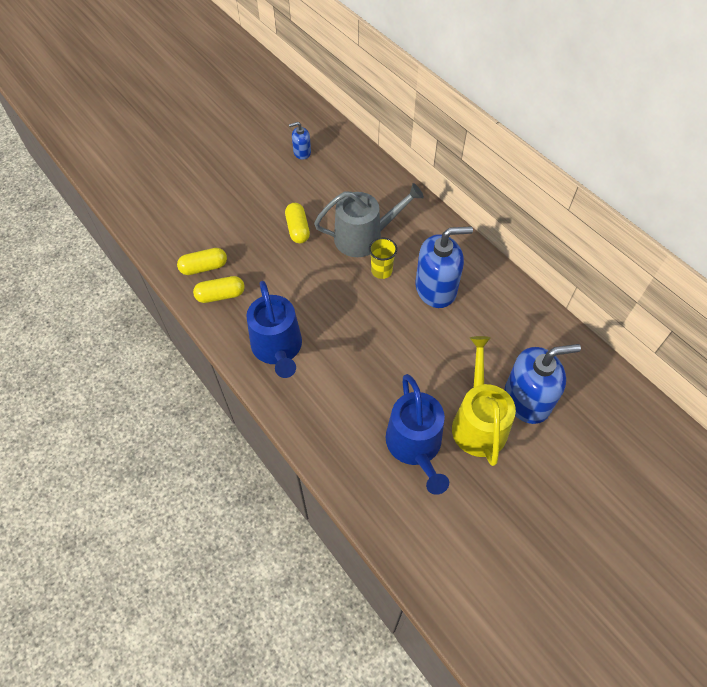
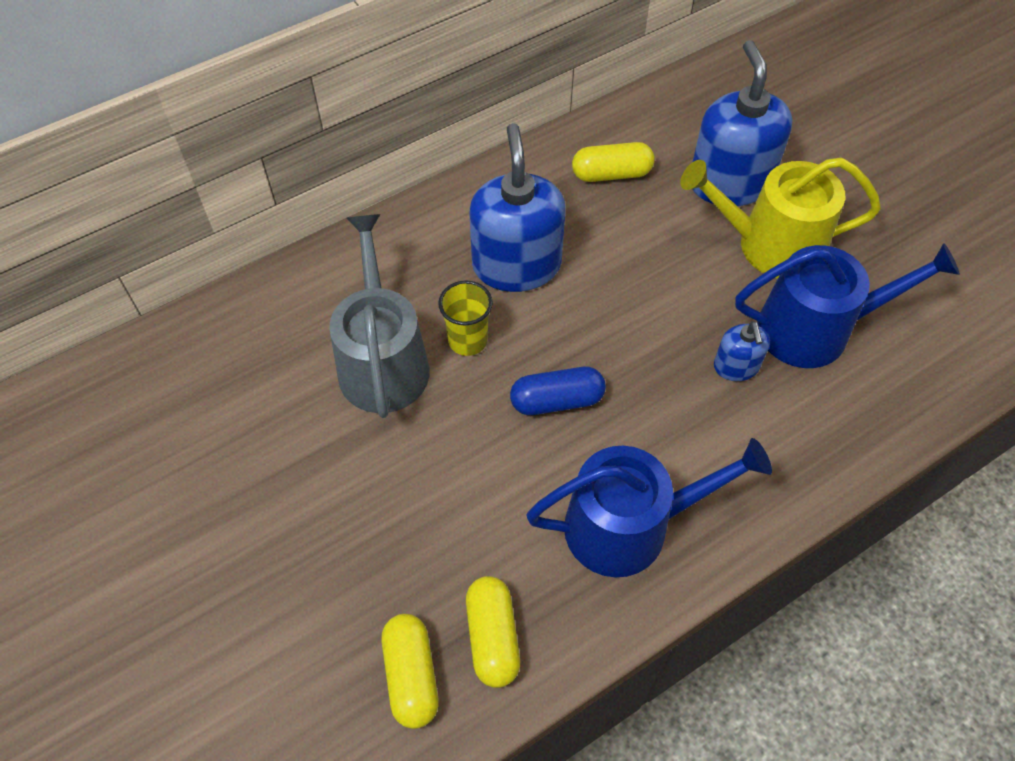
camera: 85 degrees left, 0 degrees up
(298, 229) = (338, 477): yellow capsule -> yellow capsule (611, 174)
(302, 152) = (115, 459): blue soap dispenser -> blue soap dispenser (736, 366)
(348, 313) = (556, 401): none -> blue capsule

